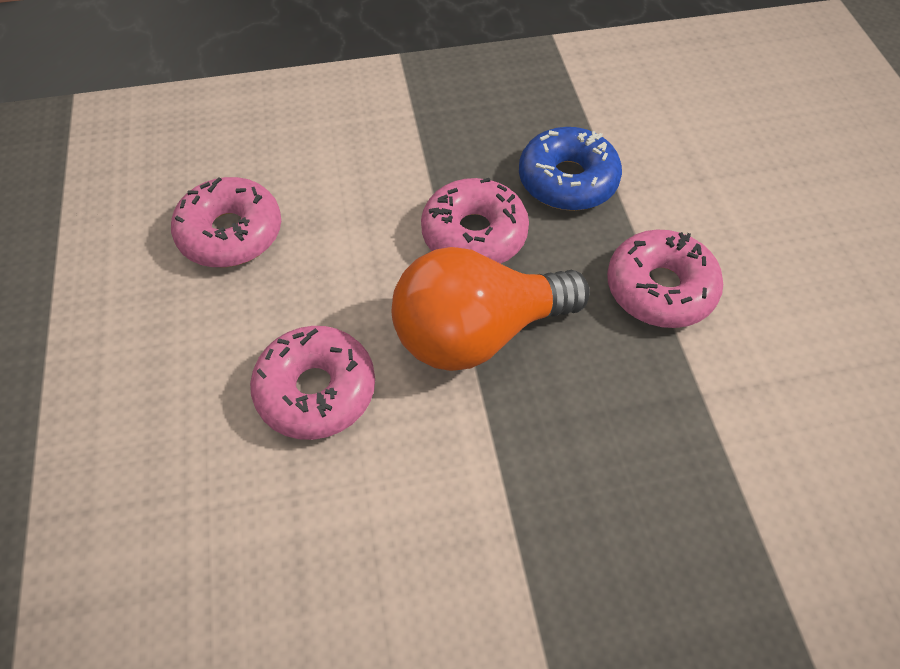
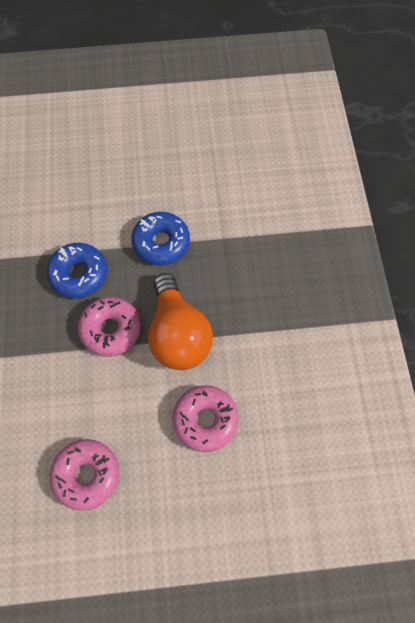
camera: 85 degrees left, 10 degrees up
(660, 289) = (161, 243): pink donut -> blue donut

